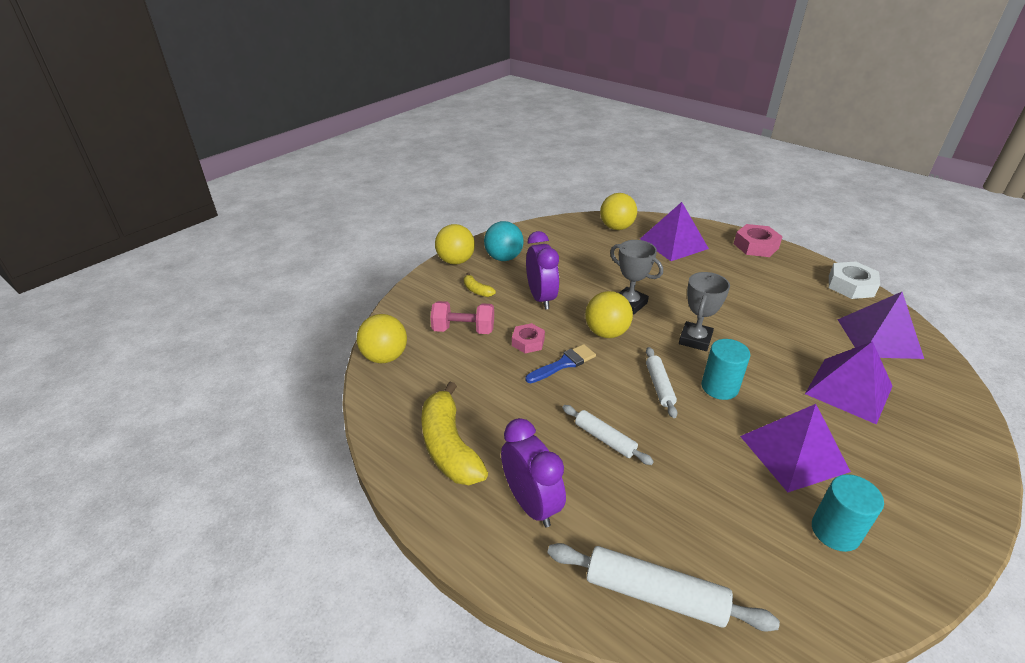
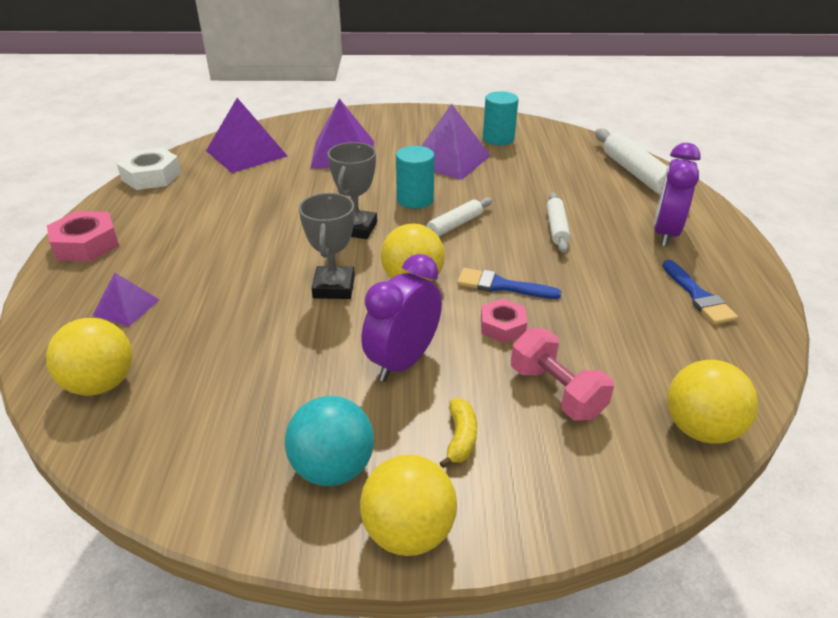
camera: 130 degrees left, 0 degrees up
(449, 446) = (698, 296): yellow banana -> blue brush
(673, 243) = (126, 307): purple pyramid -> purple pyramid, size x0.54
(695, 339) = (356, 228): grey trophy -> grey trophy turned 60 degrees counterclockwise

